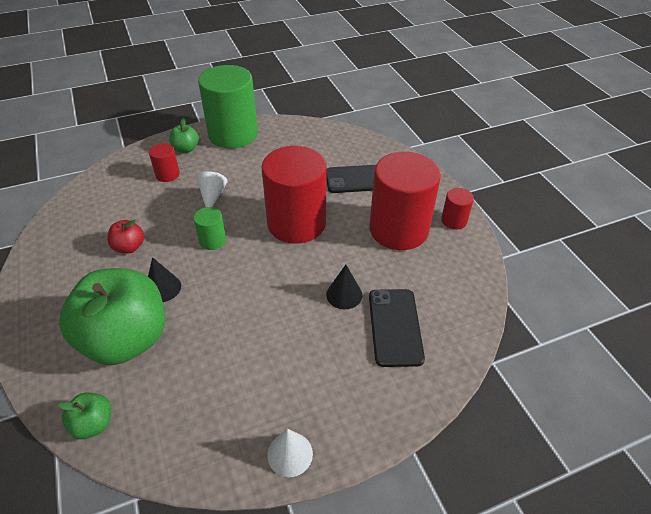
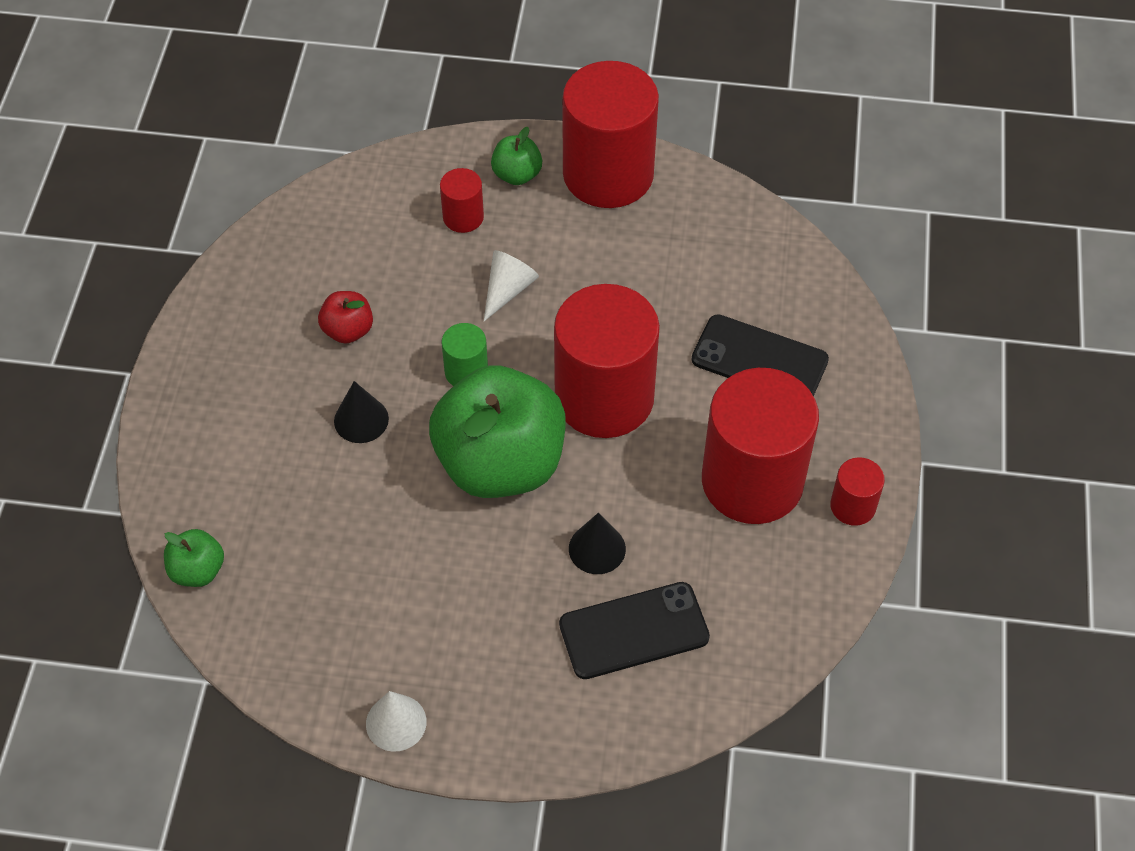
camera: 30 degrees right, 10 degrees up
(126, 339) = (281, 476): green apple -> green apple (500, 463)
(233, 134) = (608, 174): green cylinder -> red cylinder
(395, 327) = (634, 631): black phone -> black phone turned 45 degrees clockwise

